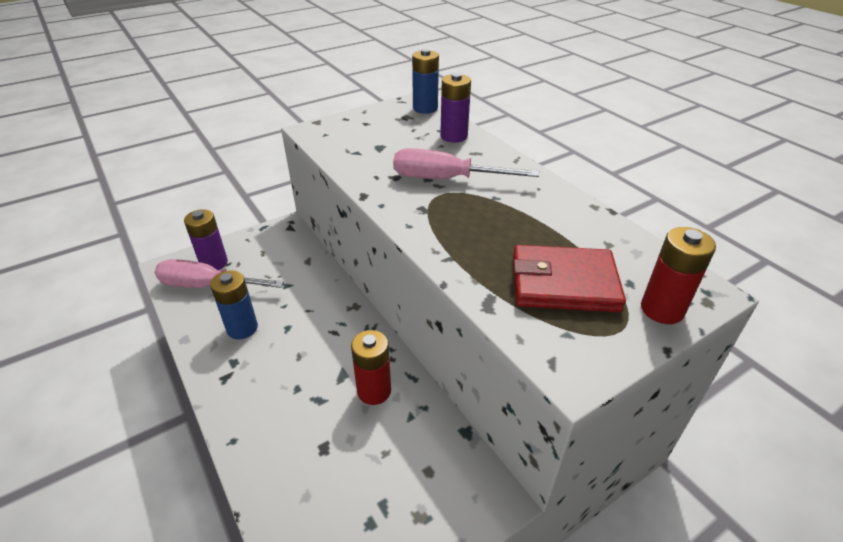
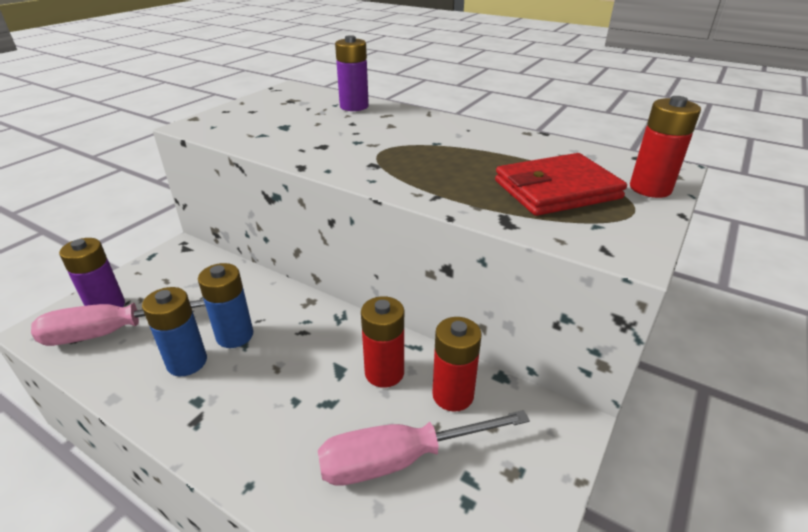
camera: 25 degrees left, 5 degrees down
(415, 432) = (453, 395): none -> red battery
(425, 108) = (306, 91): blue battery -> blue battery (235, 335)
(445, 179) = (376, 138): pink screwdriver -> pink screwdriver (399, 459)

